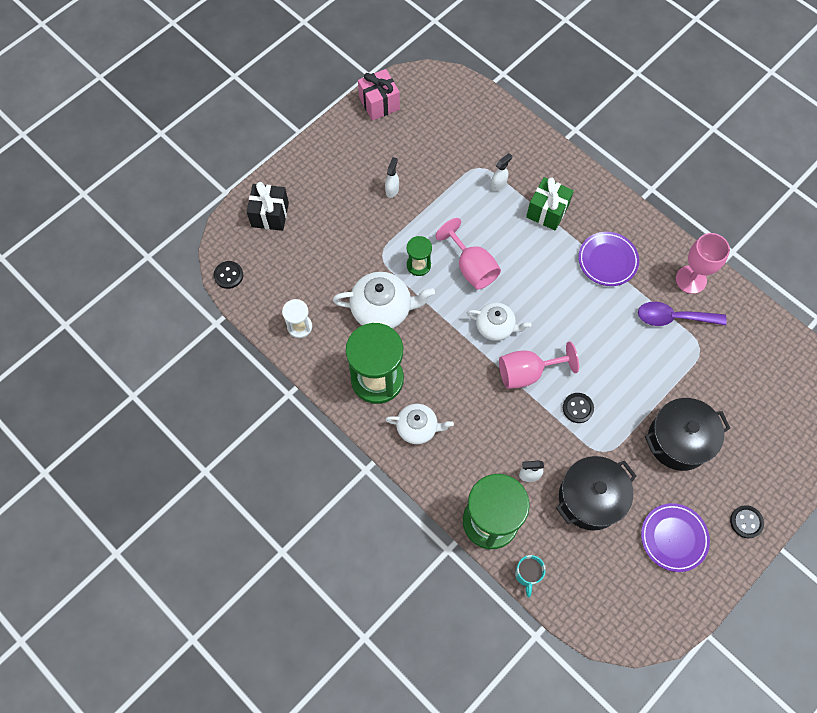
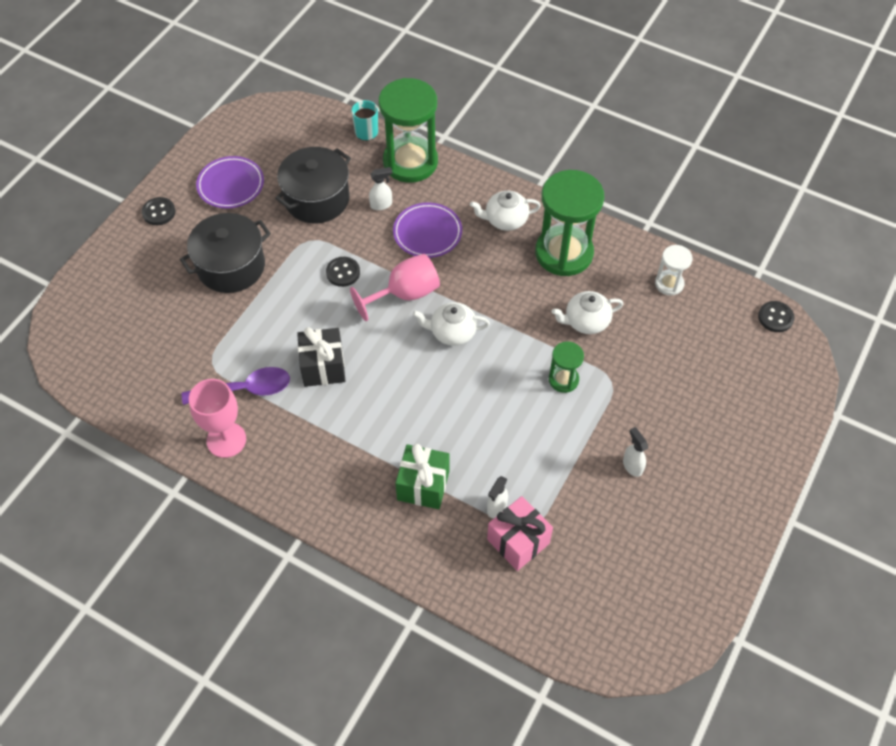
camera: 165 degrees right, 10 degrees down
(270, 215) = (767, 397): black gift -> black gift (323, 367)
(379, 103) = (702, 591): pink gift -> pink gift (518, 541)
(382, 309) = (586, 321): white teapot -> white teapot, size x0.64
(392, 190) = (632, 466): white spray bottle -> white spray bottle turned 150 degrees clockwise
(471, 267) = (499, 392): pink goblet -> none
(607, 260) = (334, 439): purple plate -> purple plate (427, 233)

